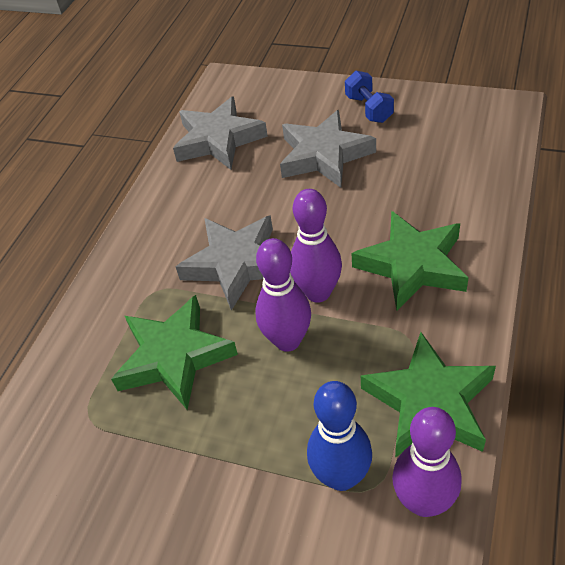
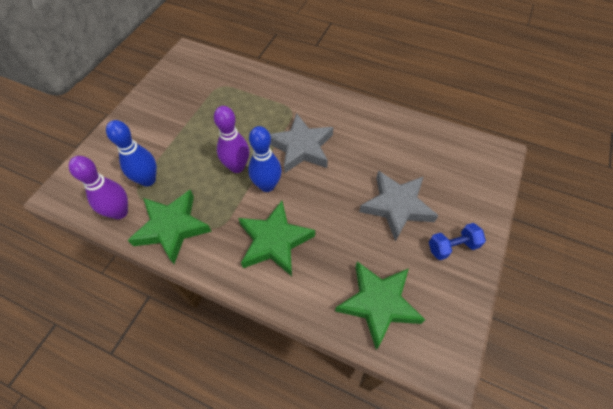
camera: 90 degrees right, 10 degrees up
(174, 357) = (243, 118): green star -> green star (378, 303)
(218, 140) = (423, 145): grey star -> none
(318, 292) = (267, 185): purple bowling pin -> blue bowling pin

